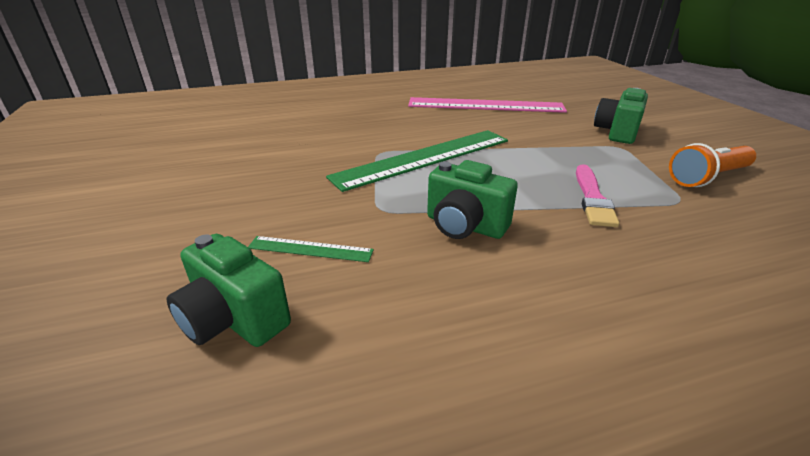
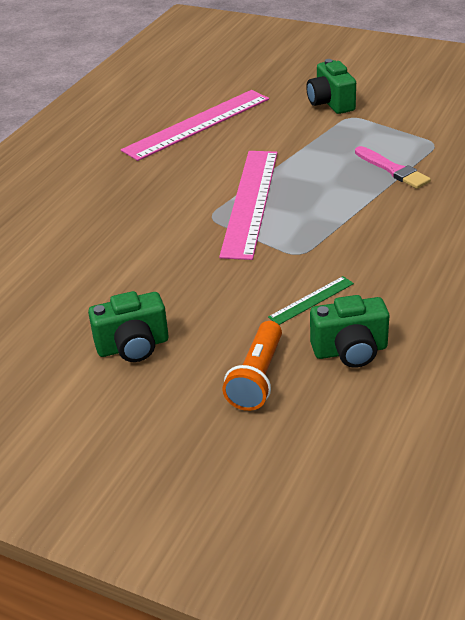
camera: 45 degrees left, 5 degrees up
(424, 158) = (251, 202): green ruler -> pink ruler
(465, 226) = (361, 231): green camera -> green camera (133, 346)
(708, 177) = (426, 116): orange flashlight -> orange flashlight (257, 378)

